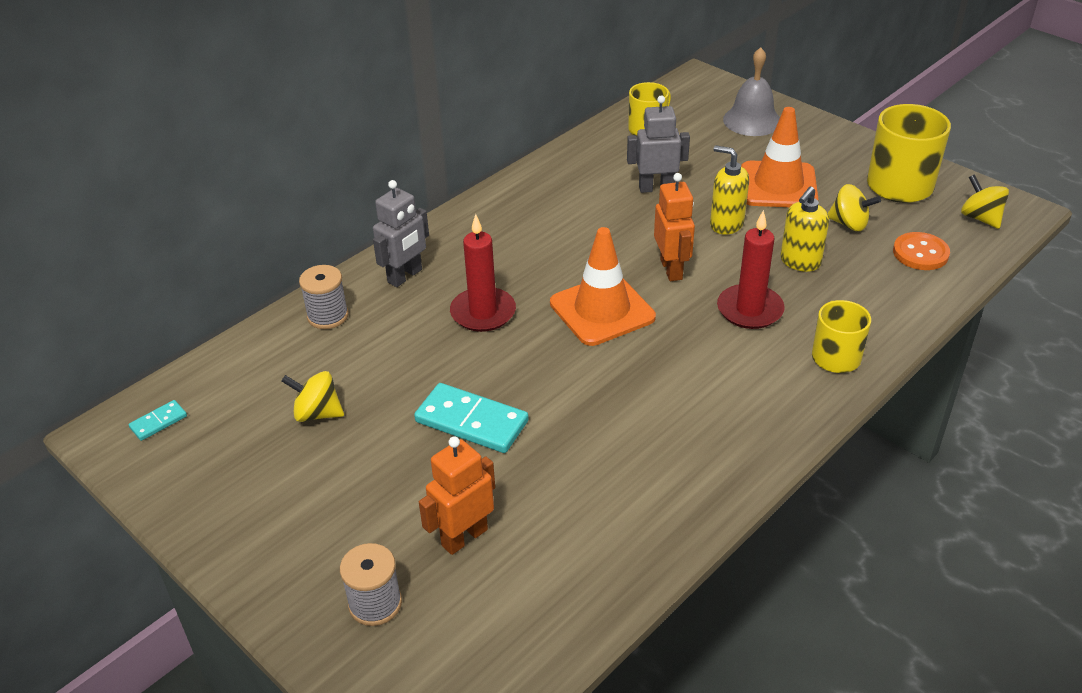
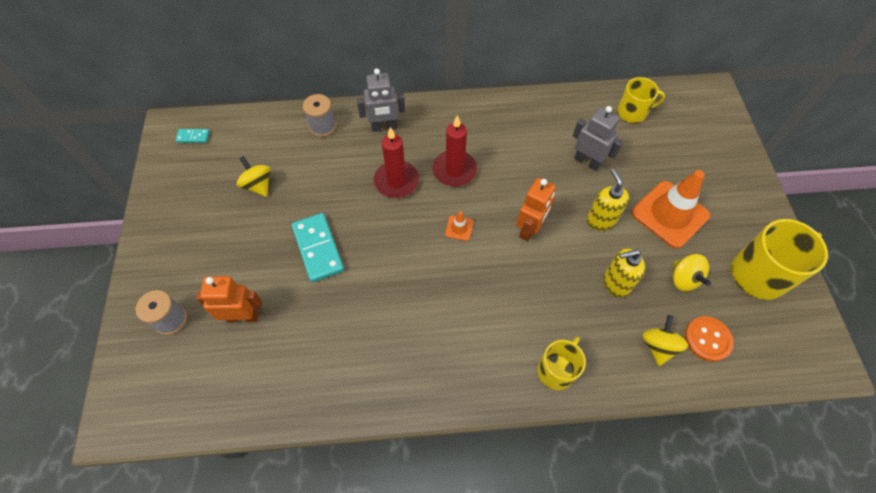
camera: 40 degrees right, 20 degrees up
(602, 310) = (459, 228): orange traffic cone -> orange traffic cone, size x0.42
(750, 310) = (543, 294): red candle -> red candle (454, 170)
(752, 120) = (711, 150): grey bell -> none
(980, 218) = (788, 345): yellow spinning top -> yellow spinning top (658, 346)

